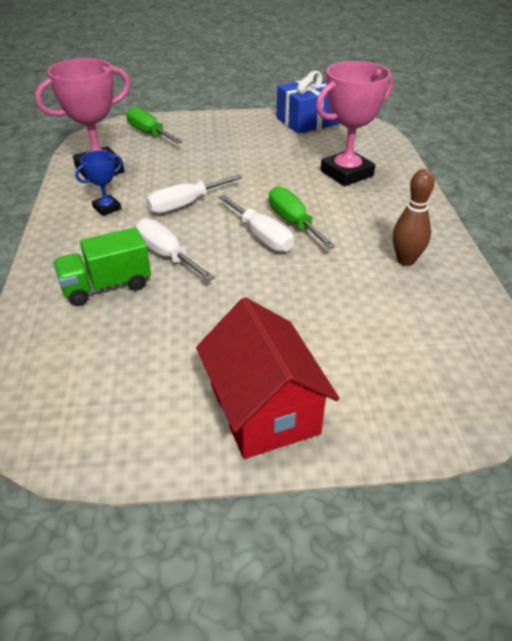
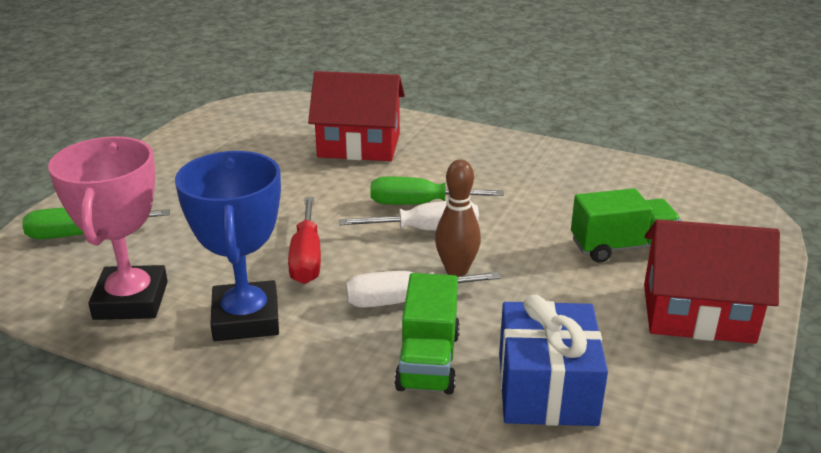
camera: 60 degrees left, 10 degrees down
(107, 208) = (246, 319): blue trophy -> blue trophy, size x1.99
(185, 204) = (306, 258): white screwdriver -> red screwdriver
(307, 121) = (216, 126): blue gift -> blue gift (546, 388)
(330, 337) = (621, 247): none -> green truck
(346, 173) = (359, 145): pink trophy -> red house
(406, 260) = (538, 172): brown bowling pin -> brown bowling pin (456, 270)

